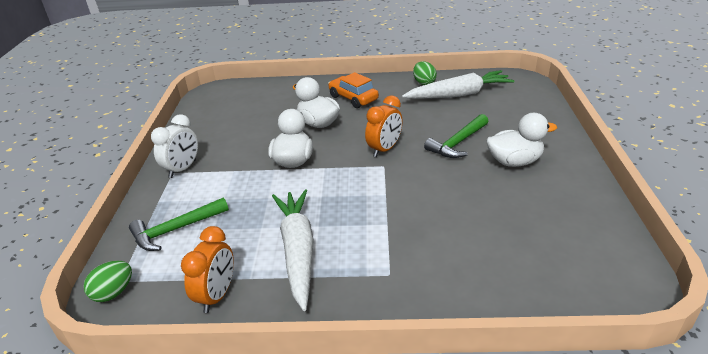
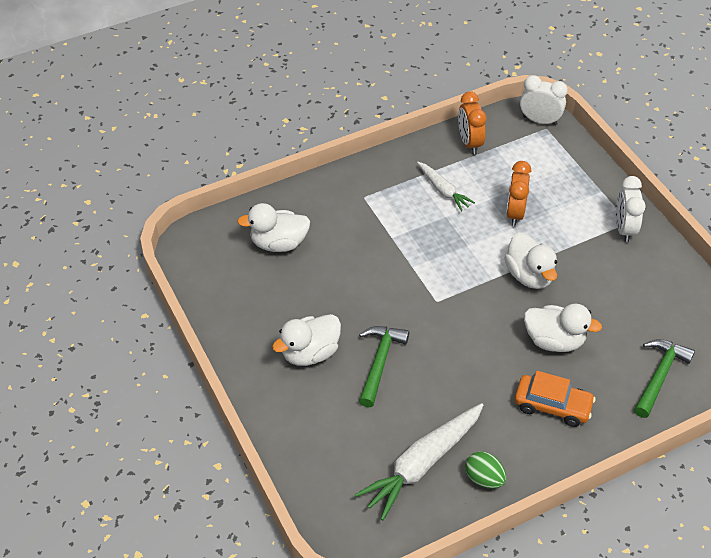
camera: 150 degrees right, 15 degrees up
(113, 293) = (539, 120): green egg -> white clock
(176, 230) = (554, 173): green hammer -> green hammer (659, 376)
(298, 251) = (443, 190): white carrot -> white carrot, size x0.56
(384, 149) = (451, 324): orange clock -> orange clock (514, 213)
(514, 255) = (278, 243): none -> white duck

